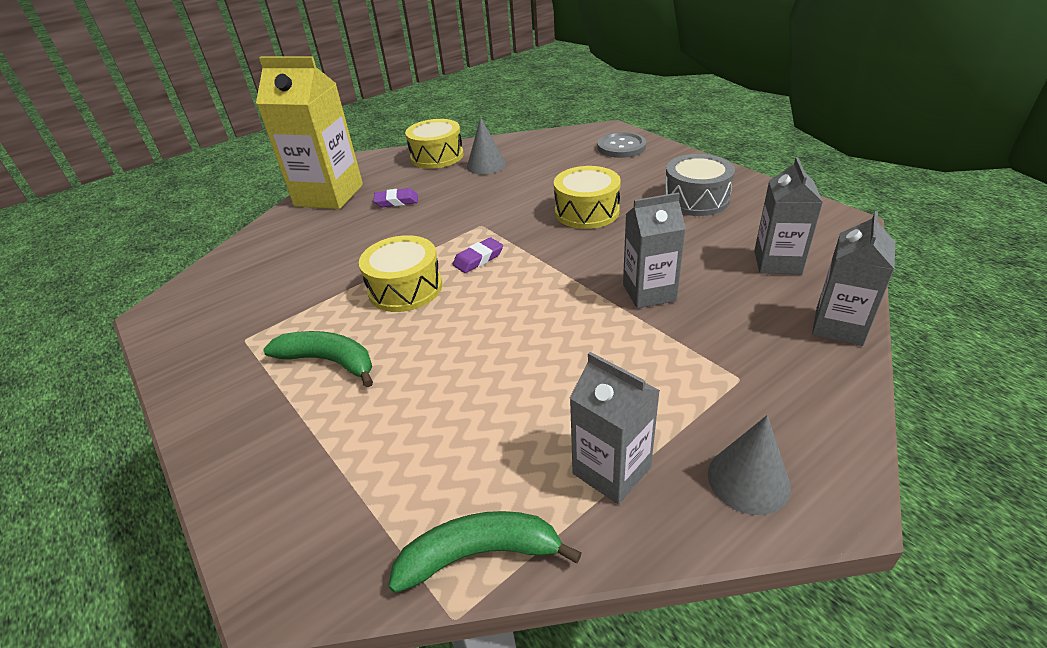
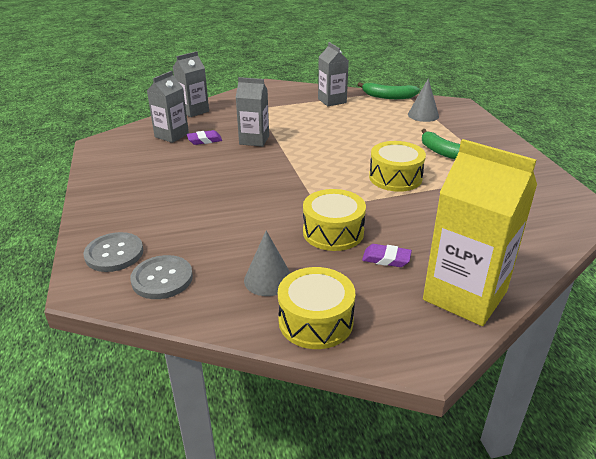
camera: 160 degrees left, 5 degrees down
(478, 259) = (337, 182): purple eraser -> purple eraser (204, 140)
(564, 146) = (162, 279): none -> grey button
(587, 212) = (231, 194): yellow drum -> yellow drum (333, 232)
(696, 199) = (147, 180): grey drum -> none
(748, 480) = (289, 91): grey cone -> grey cone (423, 115)

